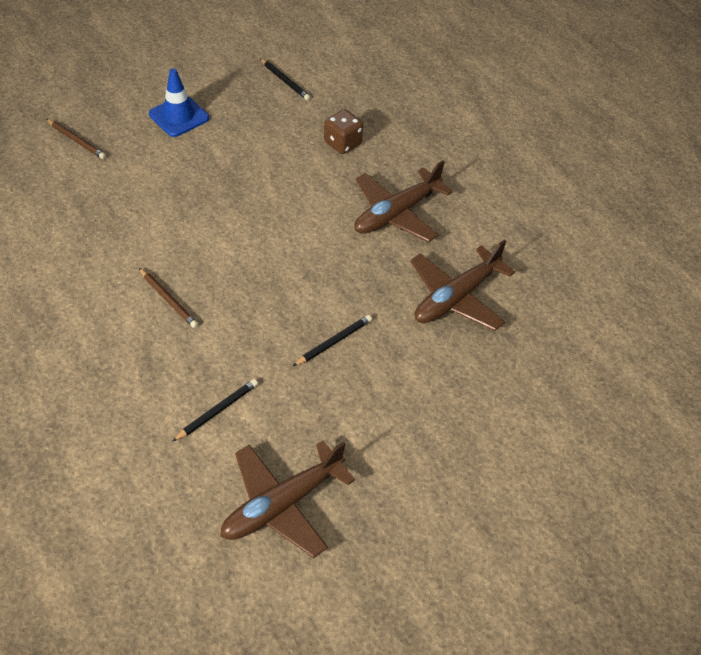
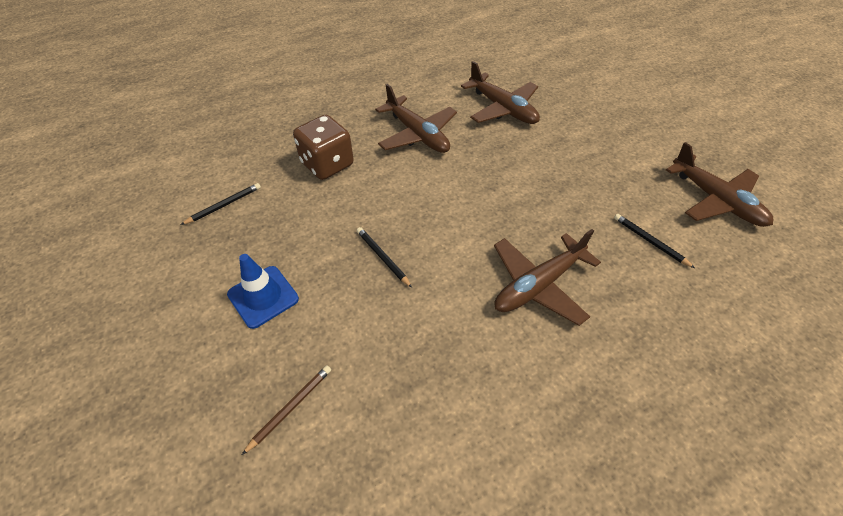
camera: 85 degrees left, 0 degrees up
(168, 299) = (538, 285): brown pencil -> brown plane
(334, 342) = (559, 172): black pencil -> black pencil (383, 257)
(342, 143) = (327, 164): brown dice -> brown dice, size x1.51

